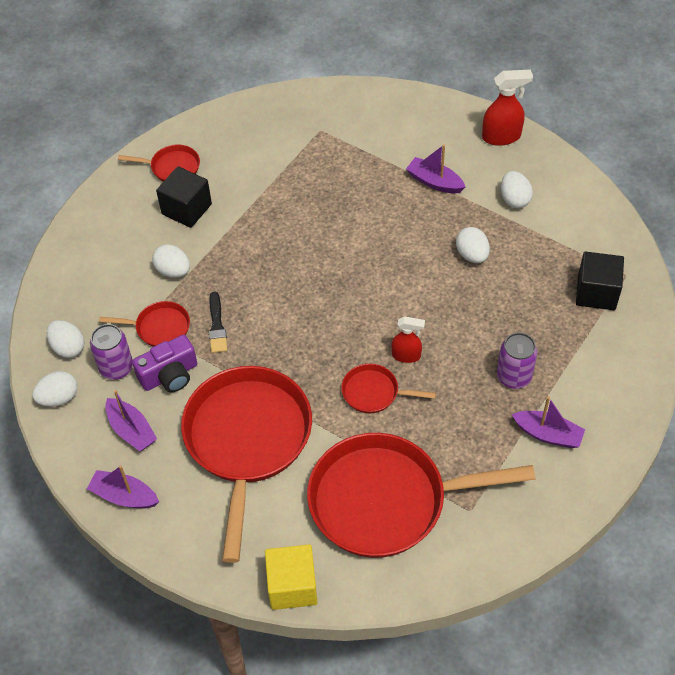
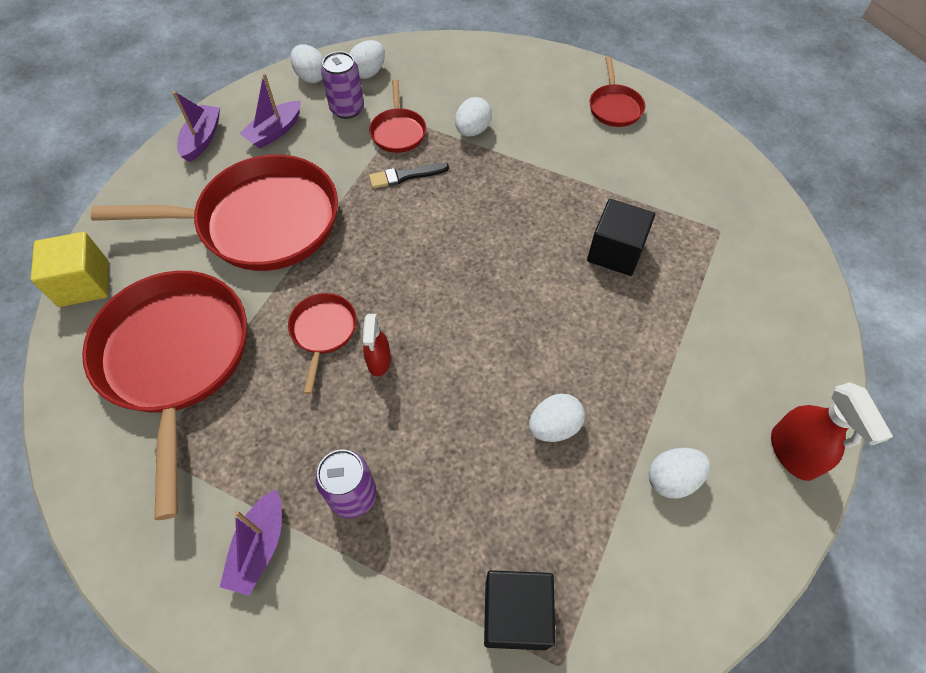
camera: 80 degrees right, 5 degrees up
(170, 375) = (340, 149): purple camera -> none
(186, 209) = (559, 127): black cube -> black cube (615, 252)
(434, 182) = (673, 368): purple boat -> none

